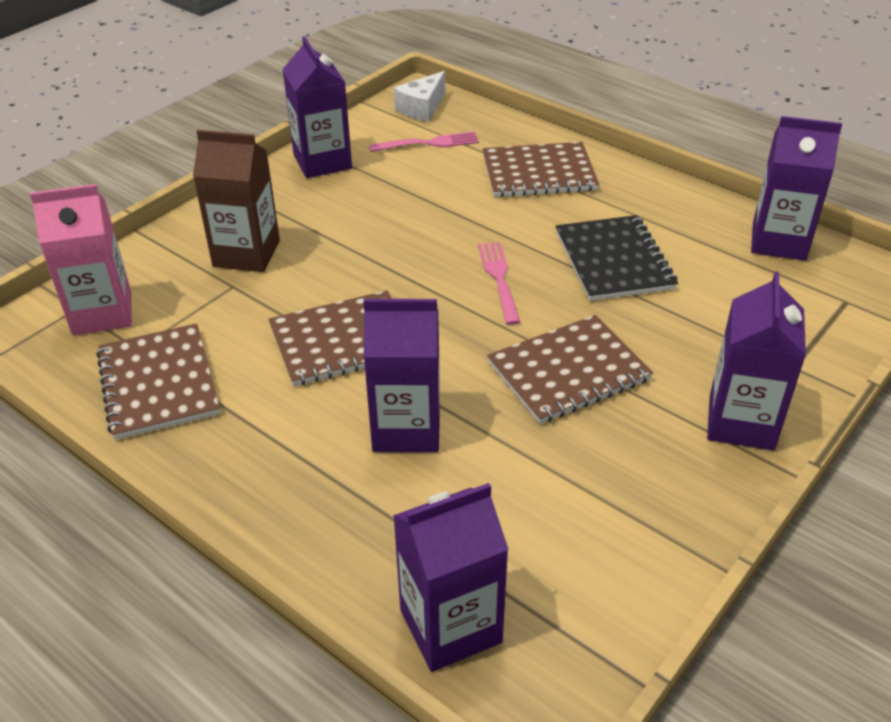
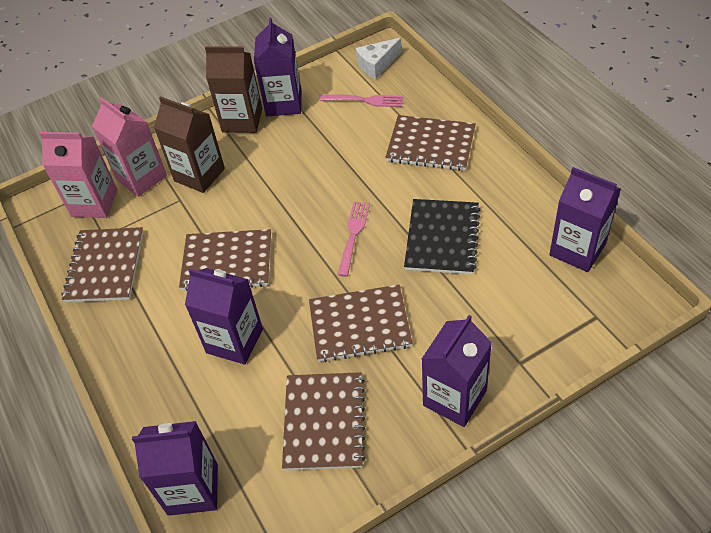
camera: 25 degrees right, 10 degrees up
(161, 271) = (141, 177): none -> pink carton
(275, 187) = (242, 120): none -> brown carton
(590, 492) = (324, 422): none -> brown notebook

